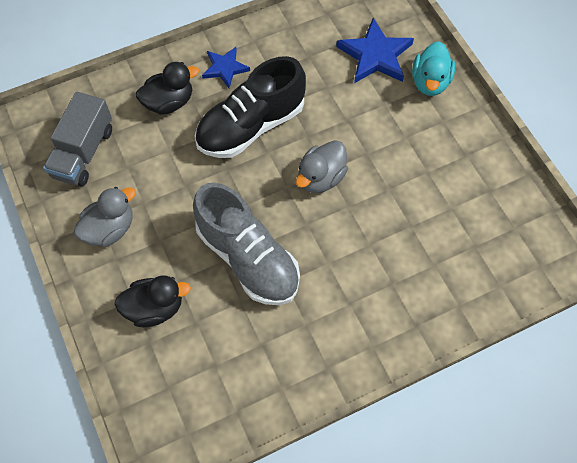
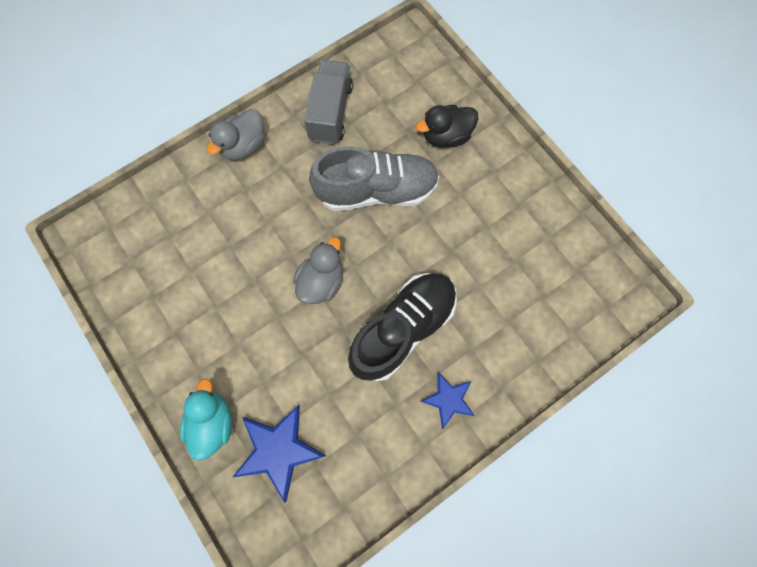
camera: 170 degrees right, 10 degrees up
(83, 152) = (563, 269): grey truck -> grey truck (331, 113)
(110, 229) = (508, 197): grey duck -> grey duck (244, 146)
(169, 102) = (497, 343): black duck -> none
(248, 258) = (376, 191): grey shoe -> grey shoe turned 135 degrees clockwise

